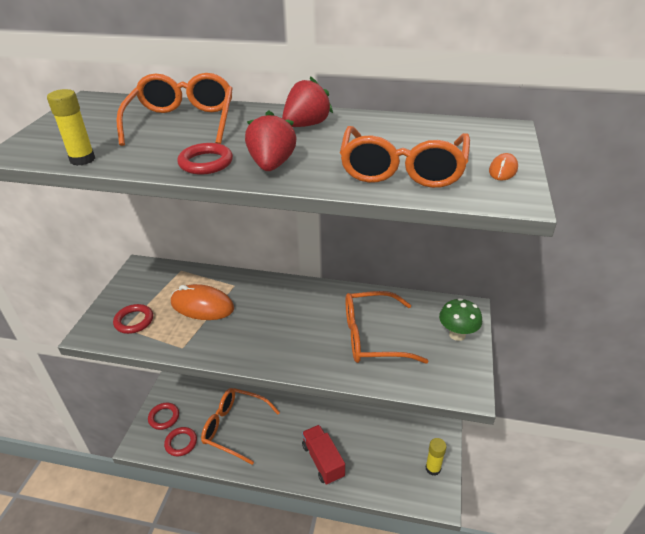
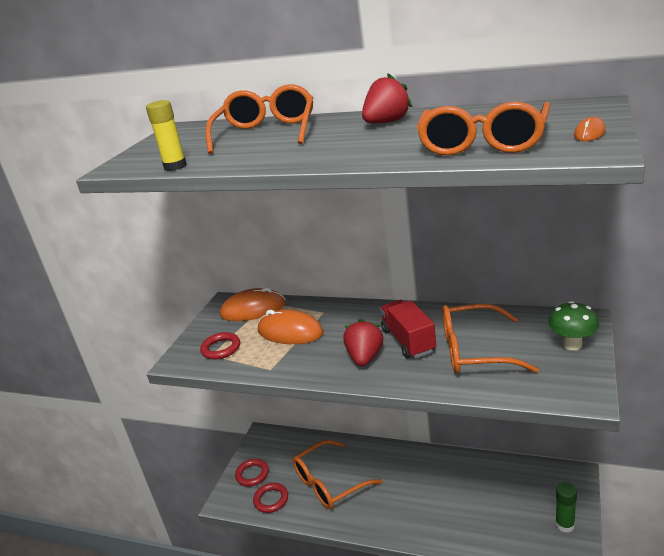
camera: 10 degrees right, 10 degrees down
(166, 277) = (253, 309): none -> orange mouse
(206, 163) = (289, 157): red ring -> none
(234, 427) = (329, 483): orange glasses -> orange glasses turned 60 degrees counterclockwise
(272, 165) = (352, 153): red strawberry -> red strawberry (365, 357)
(323, 461) = (431, 517): red truck -> red truck (408, 341)
(433, 468) = (565, 525): yellow glue stick -> green glue stick

